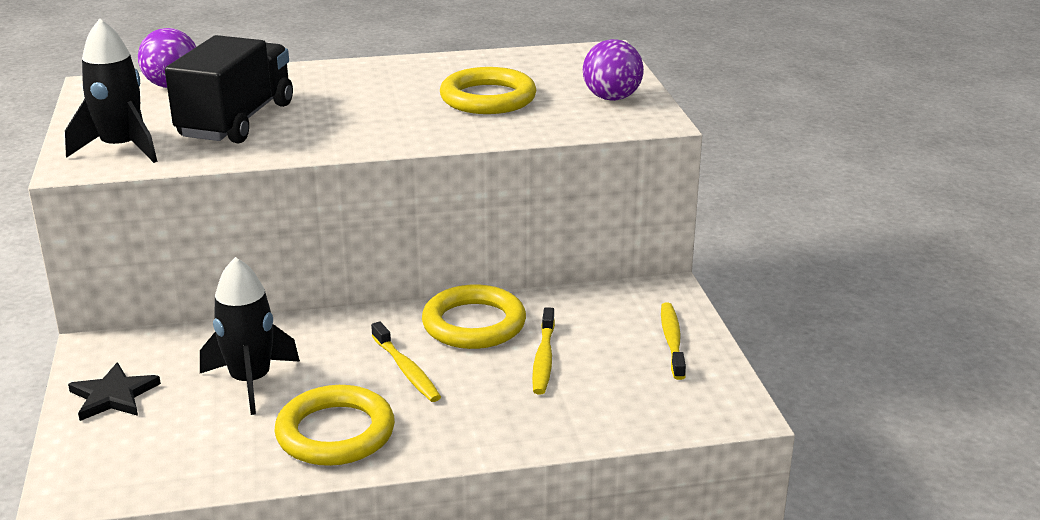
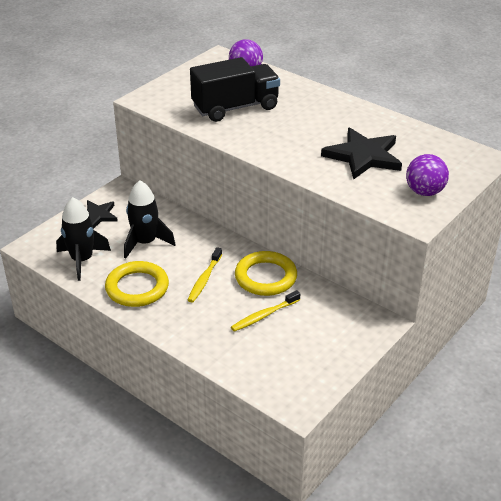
camera: 50 degrees right, 10 degrees up
(121, 148) = (171, 98): black rocket -> black rocket (82, 260)
(488, 98) = (363, 156): yellow ring -> black star
(672, 341) = (334, 350): yellow toothbrush -> none

